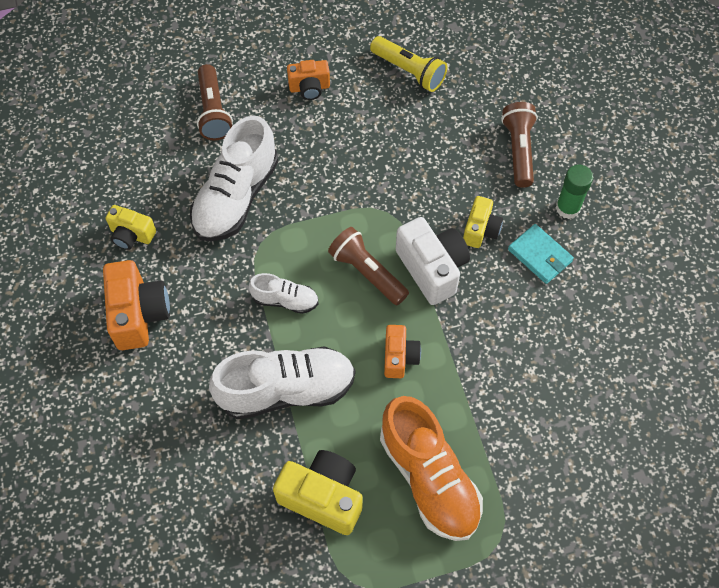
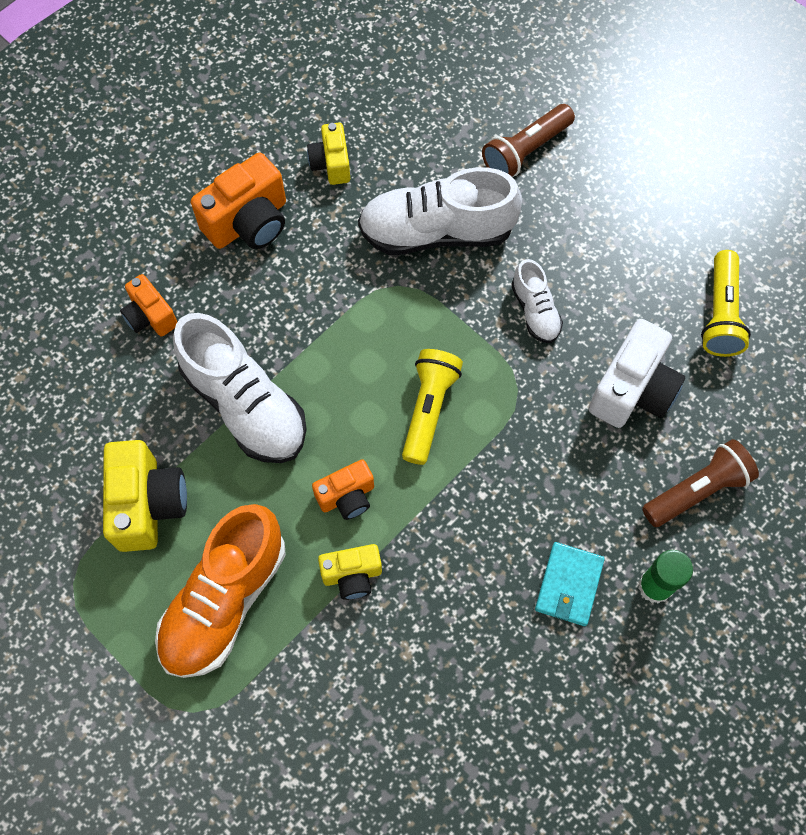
camera: 60 degrees right, 5 degrees up
(285, 300) = (345, 346): white shoe -> white shoe (535, 311)
(309, 88) = (622, 225): orange camera -> orange camera (150, 316)
(367, 272) = (428, 409): brown flashlight -> yellow flashlight
(432, 269) = (476, 474): white camera -> white camera (632, 390)
(480, 230) = (559, 501): yellow camera -> yellow camera (352, 575)

